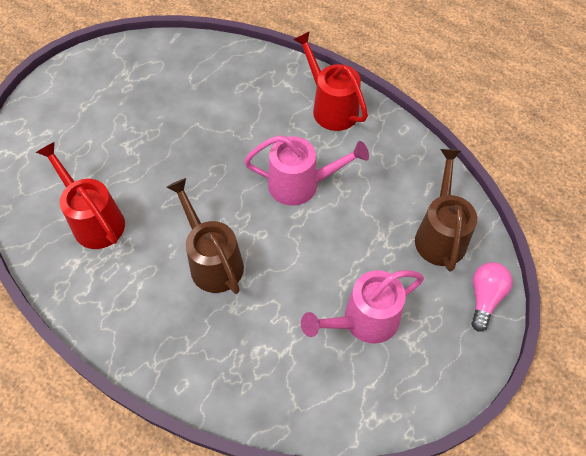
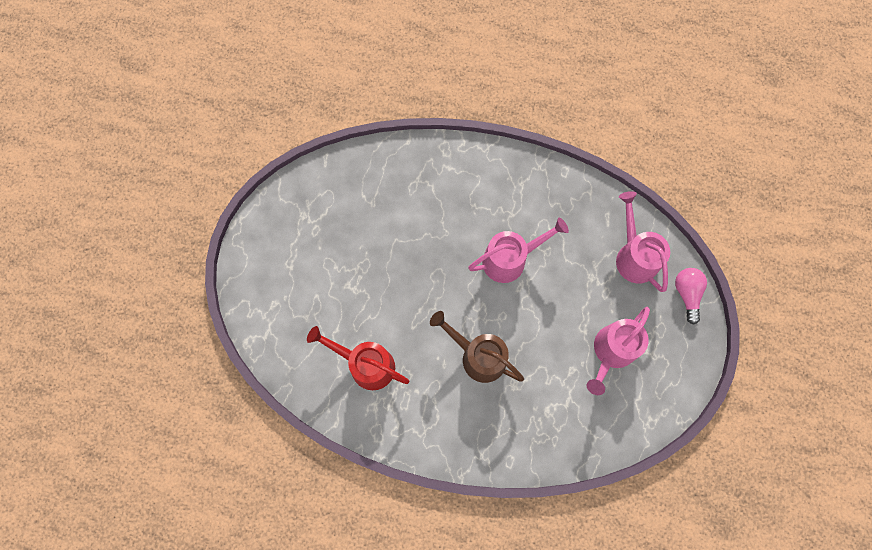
camera: 25 degrees left, 15 degrees up
(330, 107) = (496, 175): red watering can -> none
(440, 234) = (633, 255): brown watering can -> pink watering can

